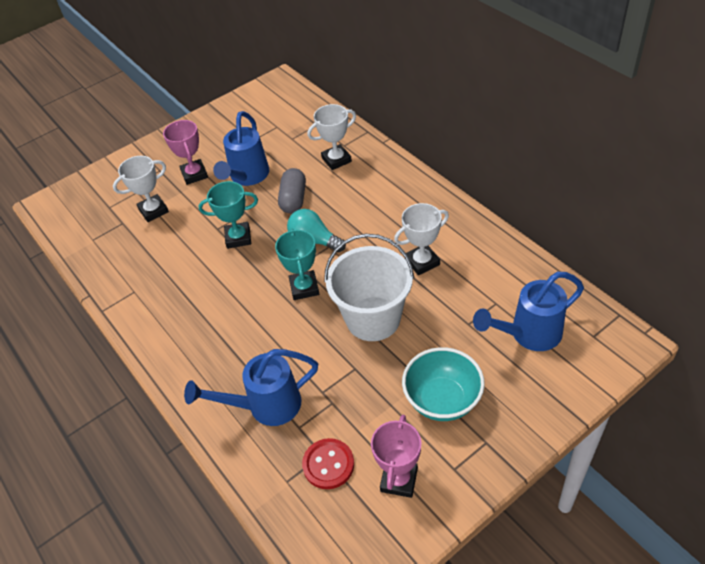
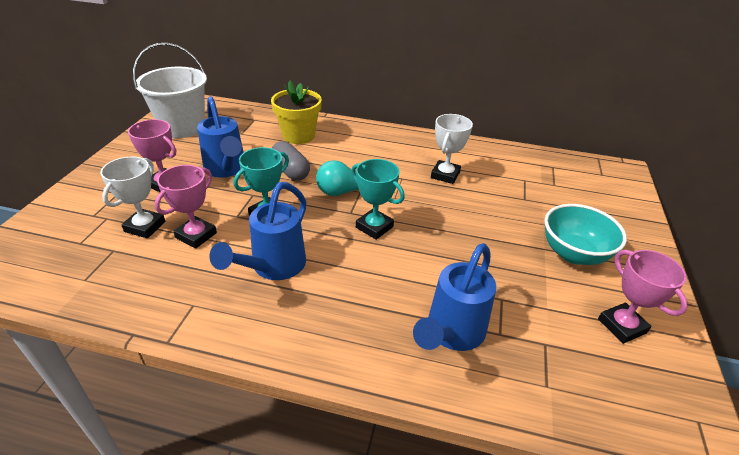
camera: 45 degrees left, 10 degrees down
(178, 234) = (196, 235): none -> pink trophy
(328, 464) = (560, 348): red button -> none
(336, 160) = (298, 136): white trophy -> yellow flower pot
(373, 319) = (456, 224): white bucket -> white bucket (182, 127)
(528, 334) = (567, 189): blue watering can -> blue watering can (273, 268)

